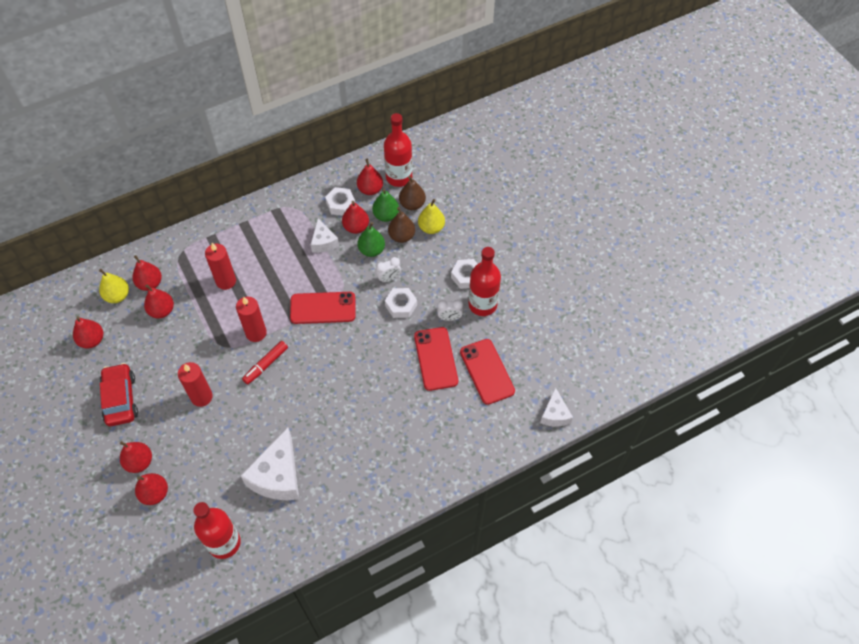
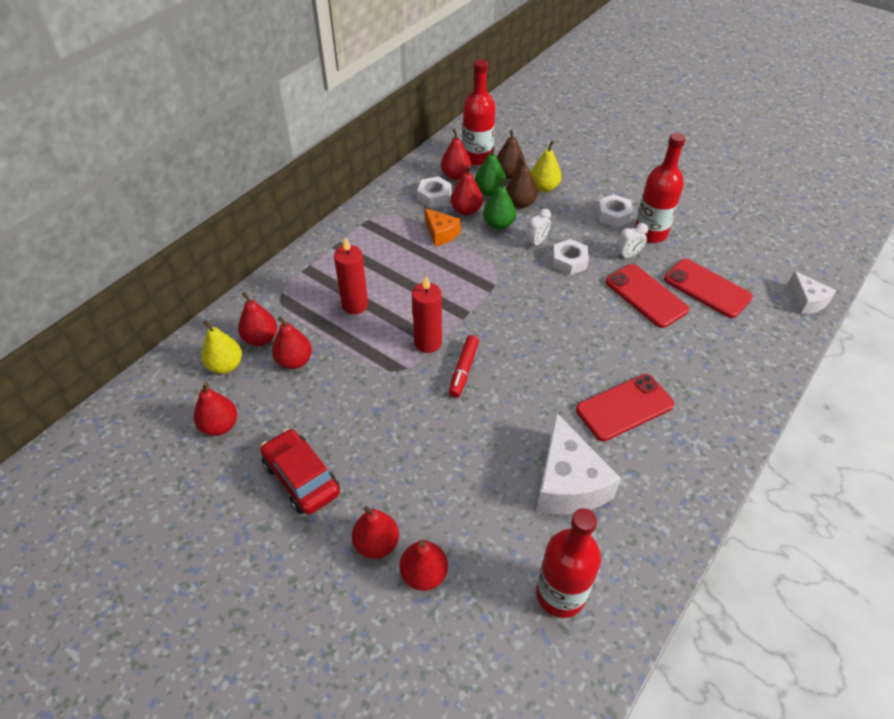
camera: 25 degrees left, 10 degrees down
(201, 397) = (409, 434): red candle -> none
(323, 242) = (441, 234): white cheese -> orange cheese
(323, 308) = (487, 292): red phone -> red phone (624, 407)

